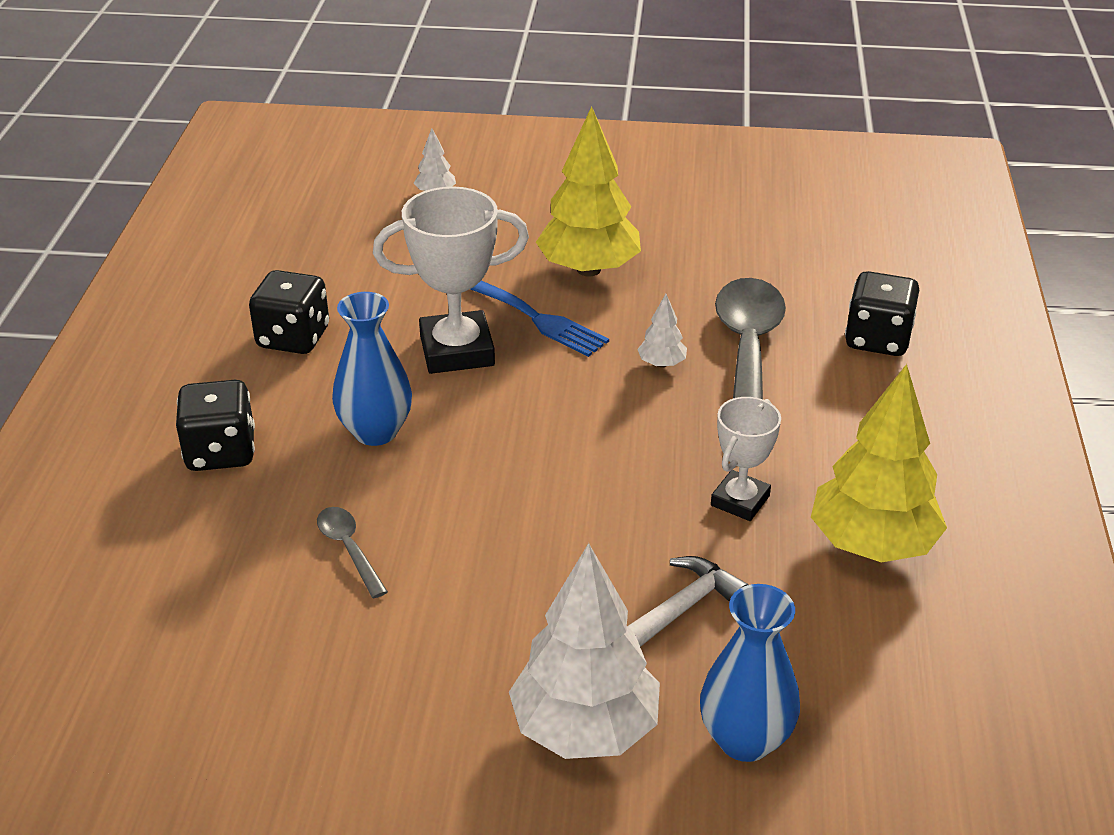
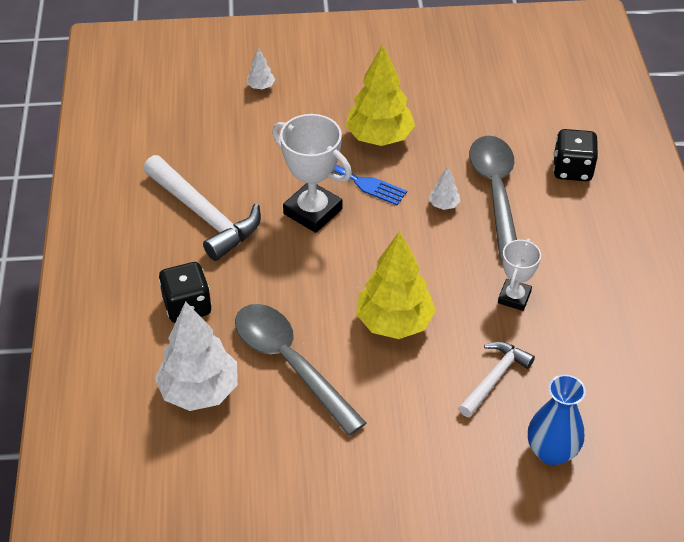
camera: 10 degrees left, 10 degrees up
(293, 338) = (204, 215): black dice -> white hammer
(349, 549) = (290, 363): grey spoon -> grey spoon, size x2.26
(375, 431) = (280, 278): blue vase -> none
(457, 350) = (312, 211): white trophy -> white trophy turned 60 degrees clockwise
(585, 728) = (461, 458): white tree -> white tree (199, 390)
(871, 544) = (596, 316): yellow tree -> yellow tree (394, 322)

